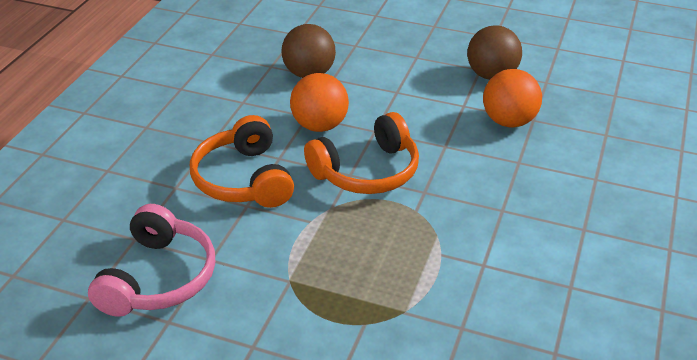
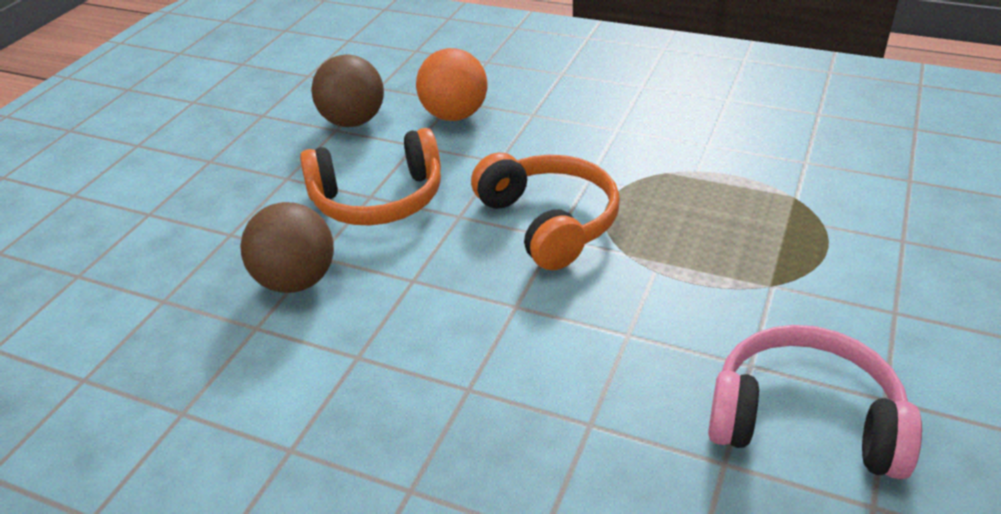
camera: 85 degrees left, 0 degrees up
(243, 179) = (568, 341): orange headphones -> orange headphones (378, 199)
(320, 126) = (440, 266): orange ball -> none

